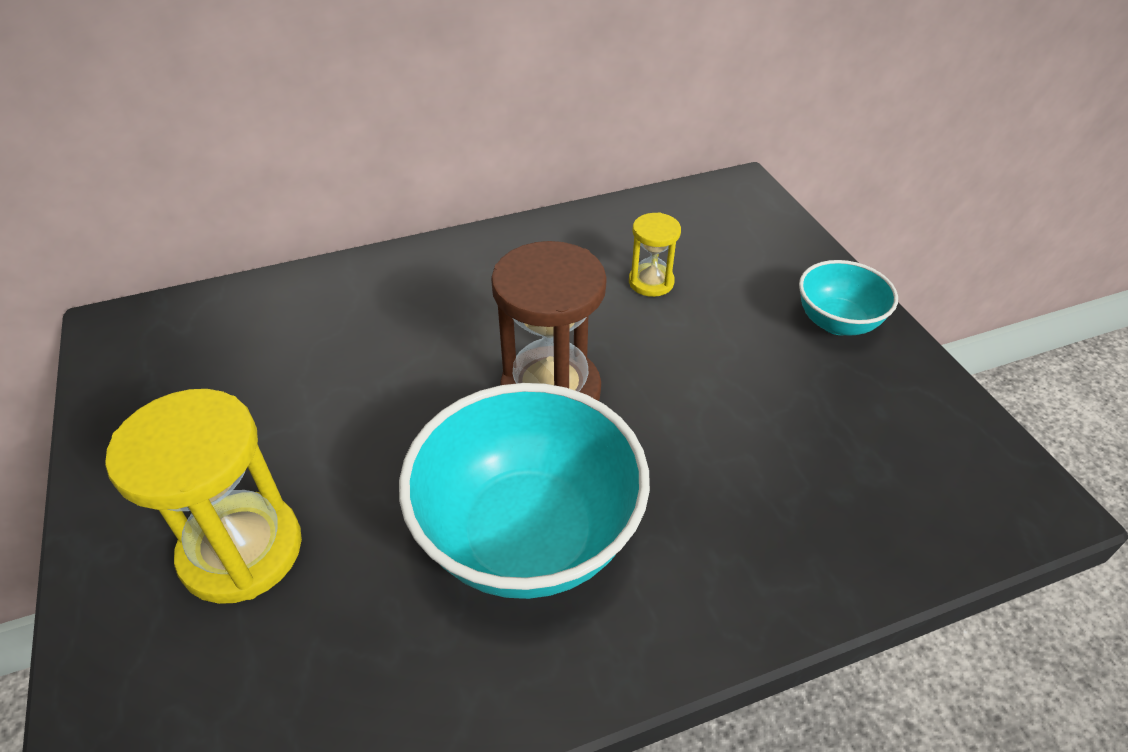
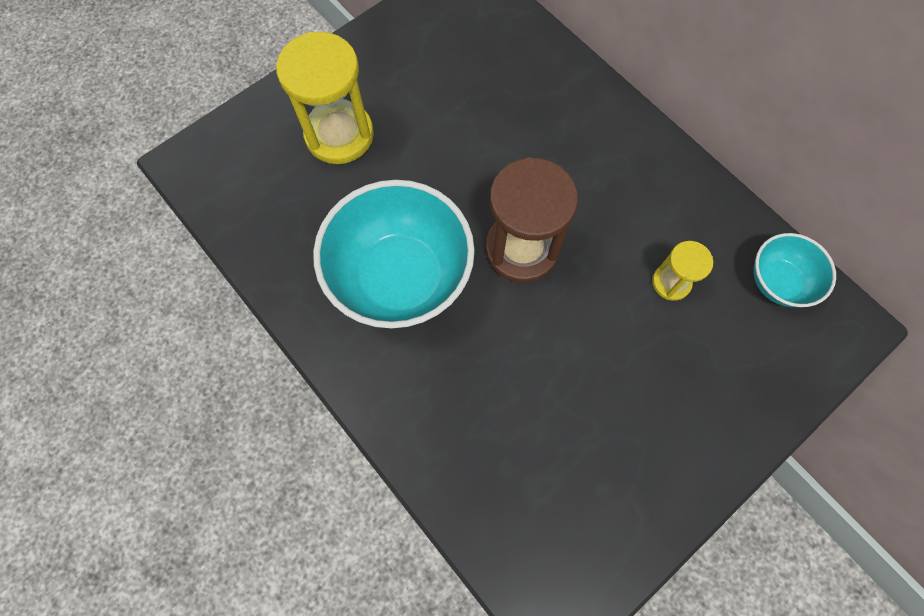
camera: 70 degrees right, 25 degrees up
(837, 322) = (692, 442): turquoise bowl -> turquoise bowl (777, 282)

